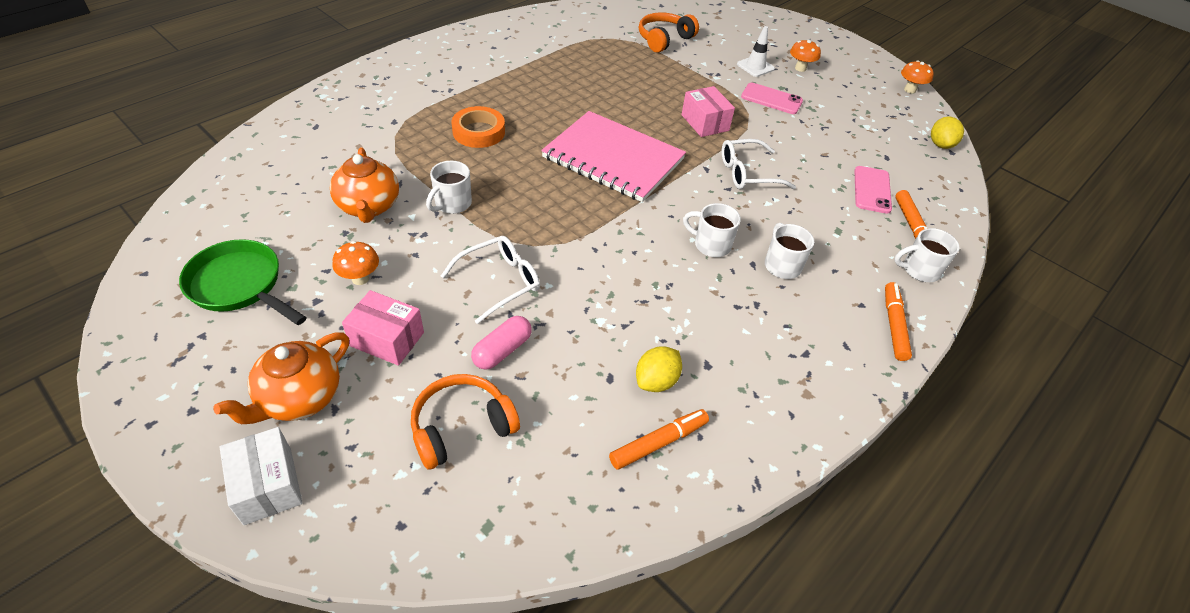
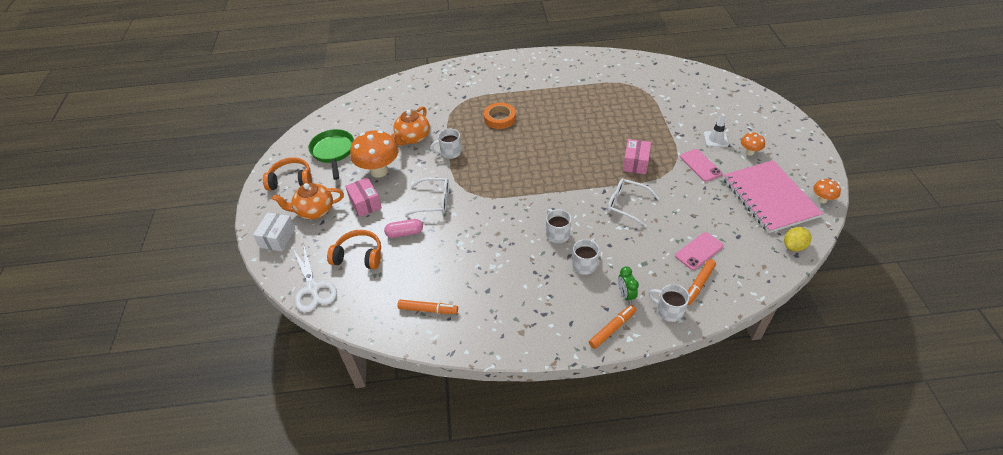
camera: 45 degrees right, 0 degrees up
(360, 279) = (379, 171): orange mushroom -> orange mushroom, size x2.04
(433, 531) = (313, 288): none -> white scissors
(613, 158) = (556, 162): pink notebook -> pink notebook (769, 197)
(656, 381) = (456, 284): yellow lemon -> none
(664, 39) = (671, 98): orange headphones -> orange headphones (291, 180)
(862, 277) = (625, 295): none -> green clock

